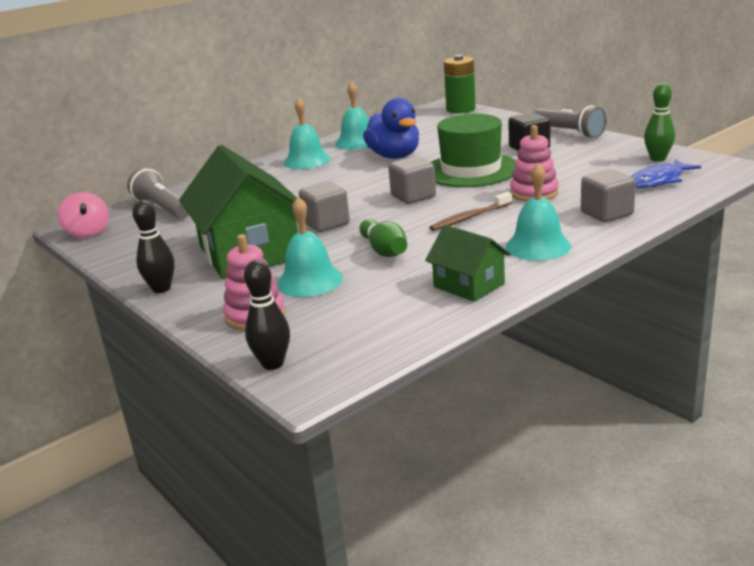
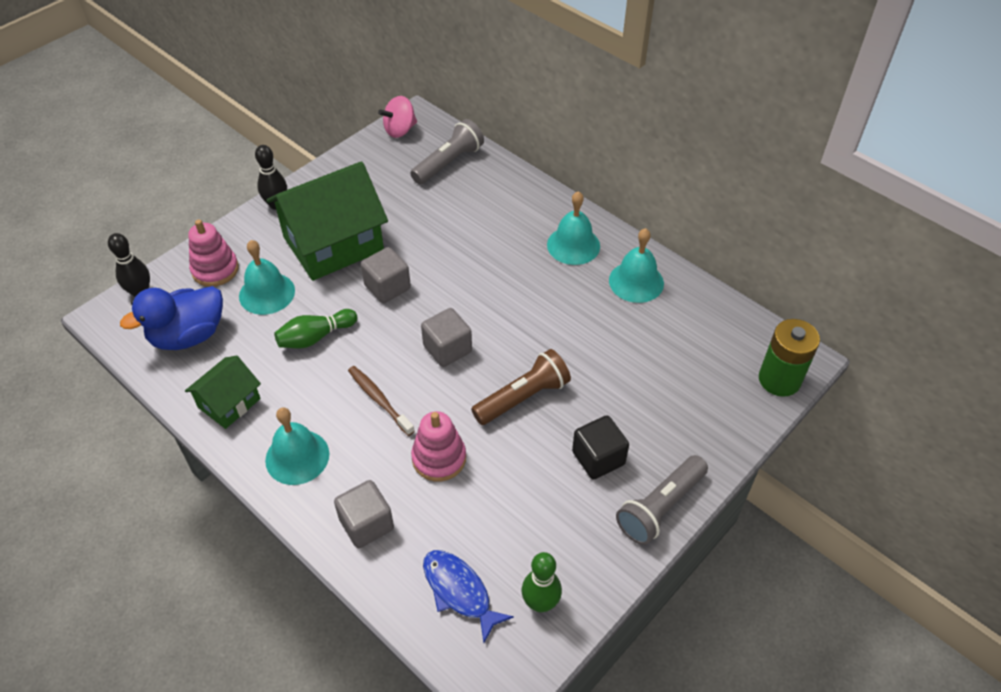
camera: 80 degrees right, 25 degrees up
(394, 156) = (580, 322): blue duck -> blue duck (188, 336)
(471, 170) = (522, 397): green hat -> brown flashlight

